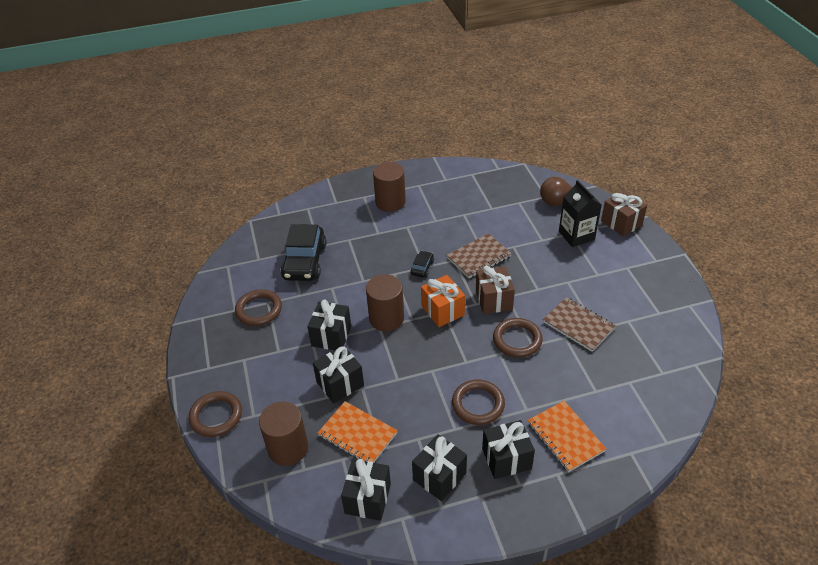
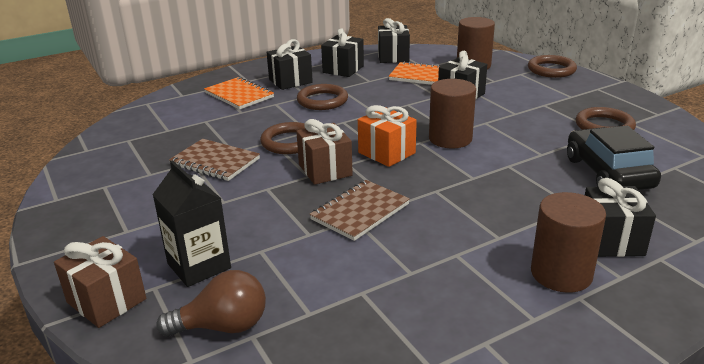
camera: 165 degrees right, 15 degrees down
(331, 336) = (500, 119): black gift -> black gift (611, 240)
(422, 268) = (438, 188): black car -> none

